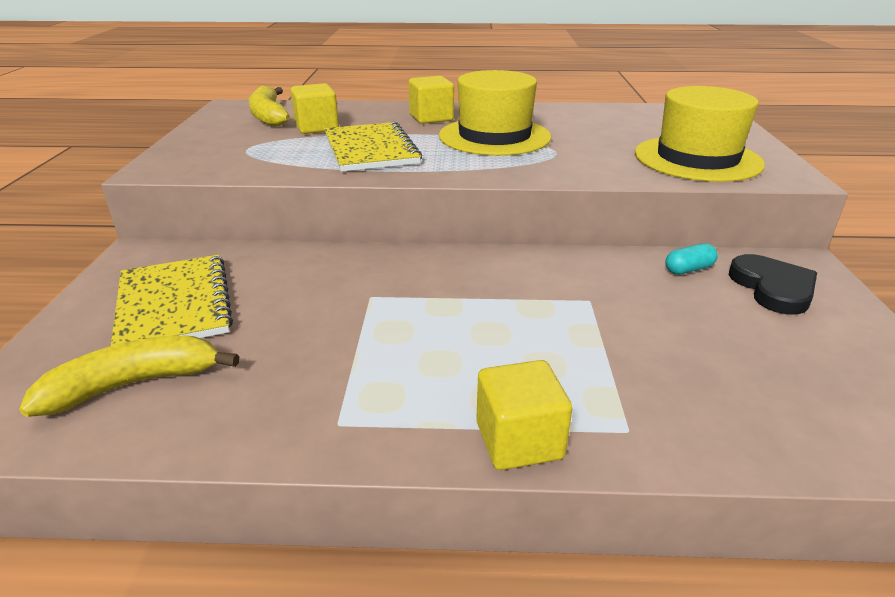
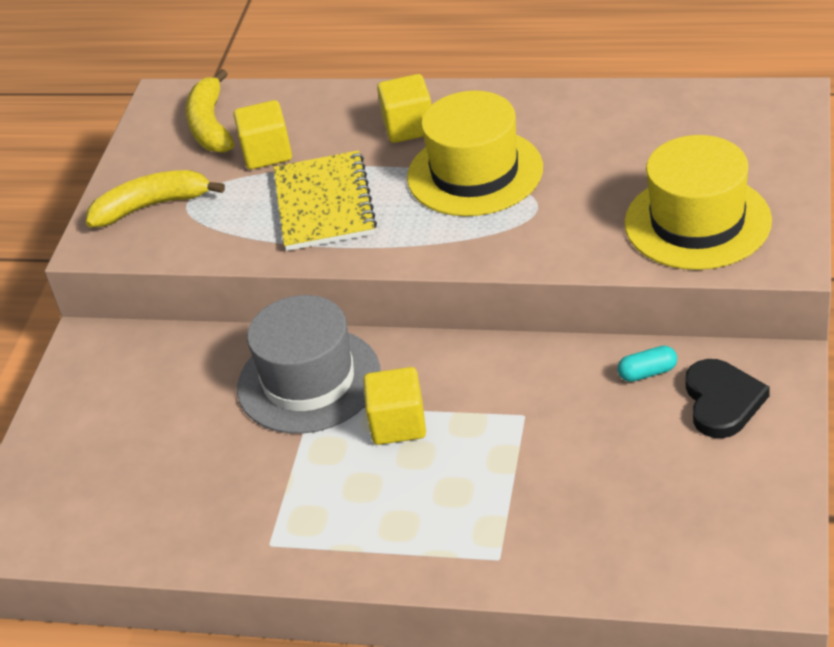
camera: 15 degrees right, 10 degrees up
(134, 384) = (108, 502): yellow banana -> yellow banana (152, 206)
(173, 305) = (129, 414): yellow notebook -> none
(365, 278) = (309, 380): none -> grey hat
(519, 440) = (408, 564): yellow cube -> yellow cube (398, 424)

